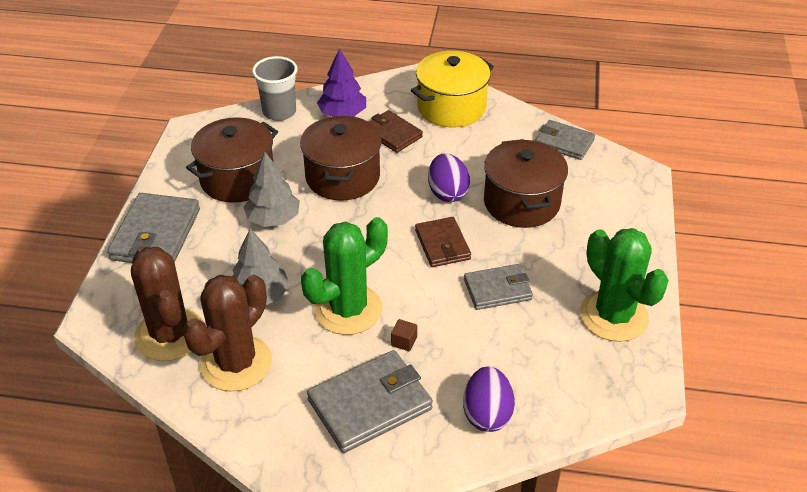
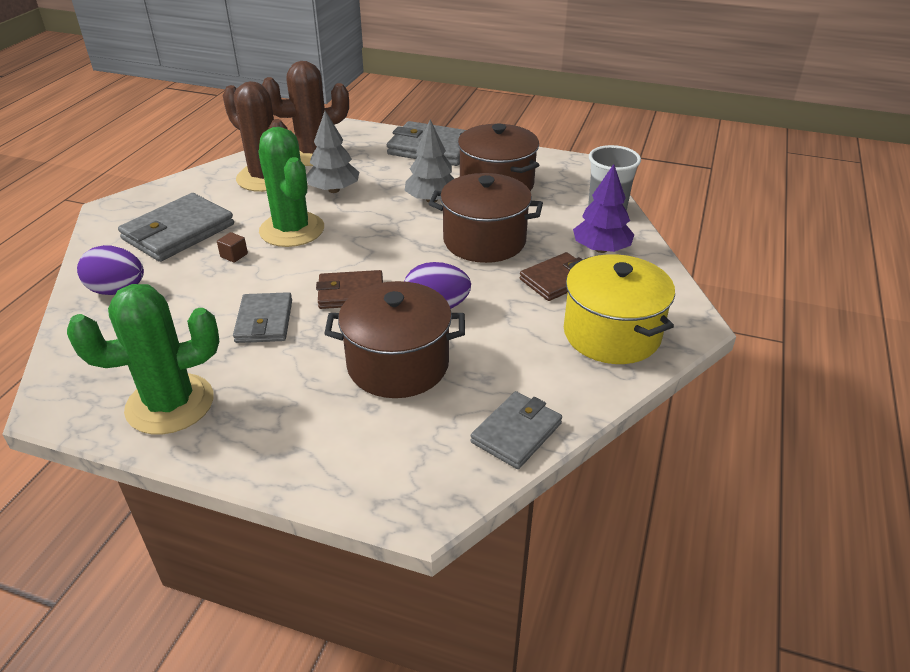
camera: 100 degrees right, 5 degrees down
(370, 404) = (178, 232): grey wallet -> grey wallet turned 60 degrees clockwise

